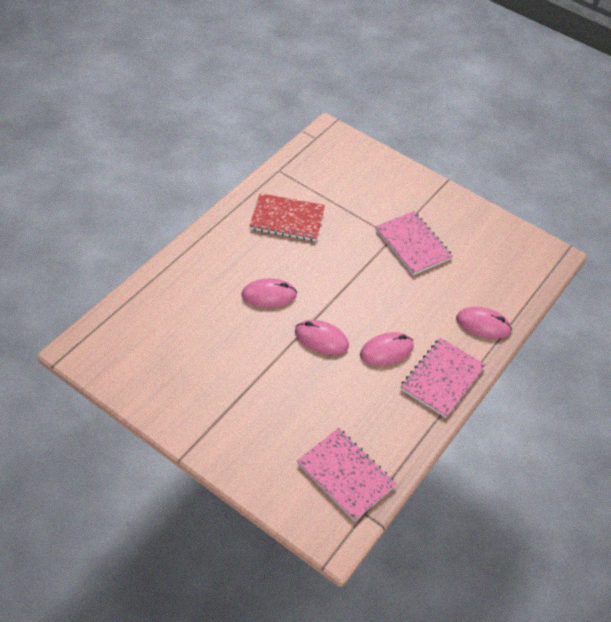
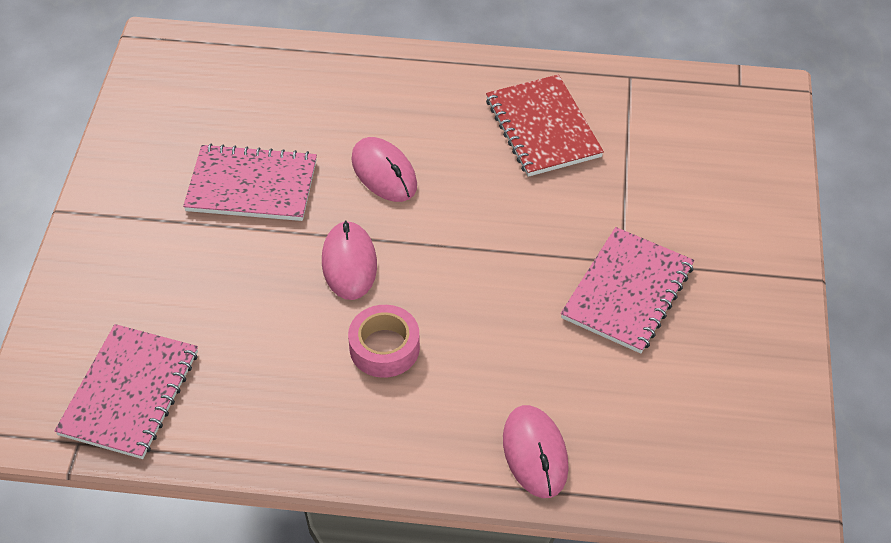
camera: 65 degrees right, 0 degrees up
(386, 350) = (384, 348): pink mouse -> pink tape
(442, 378) = (381, 440): pink notebook -> pink notebook (252, 186)

